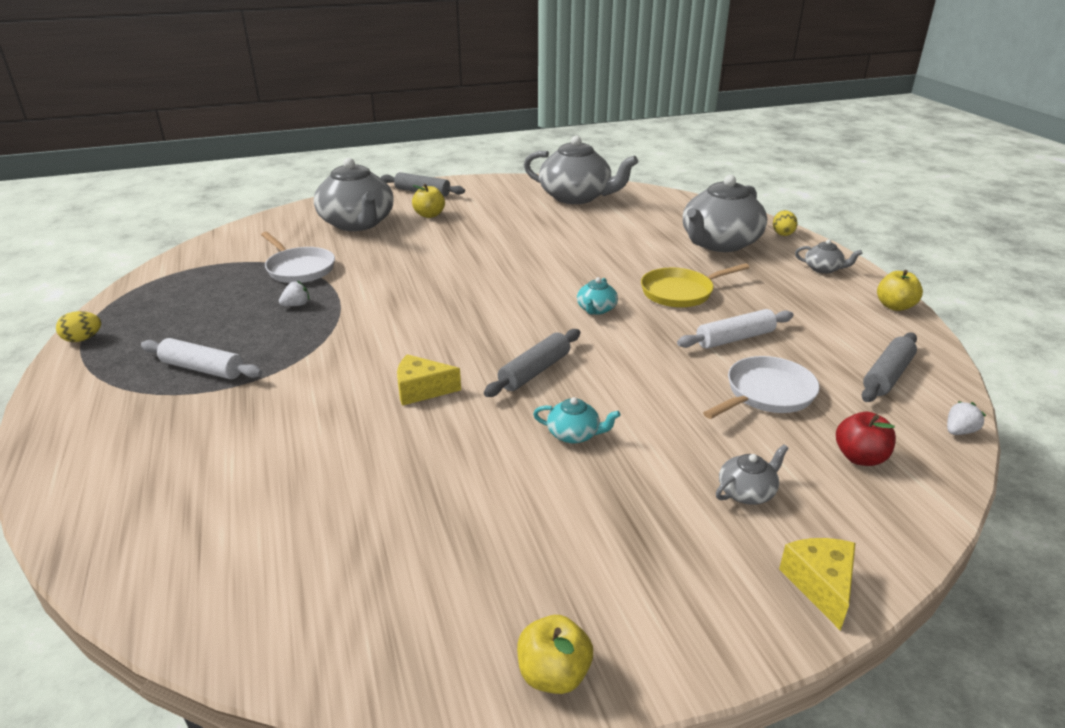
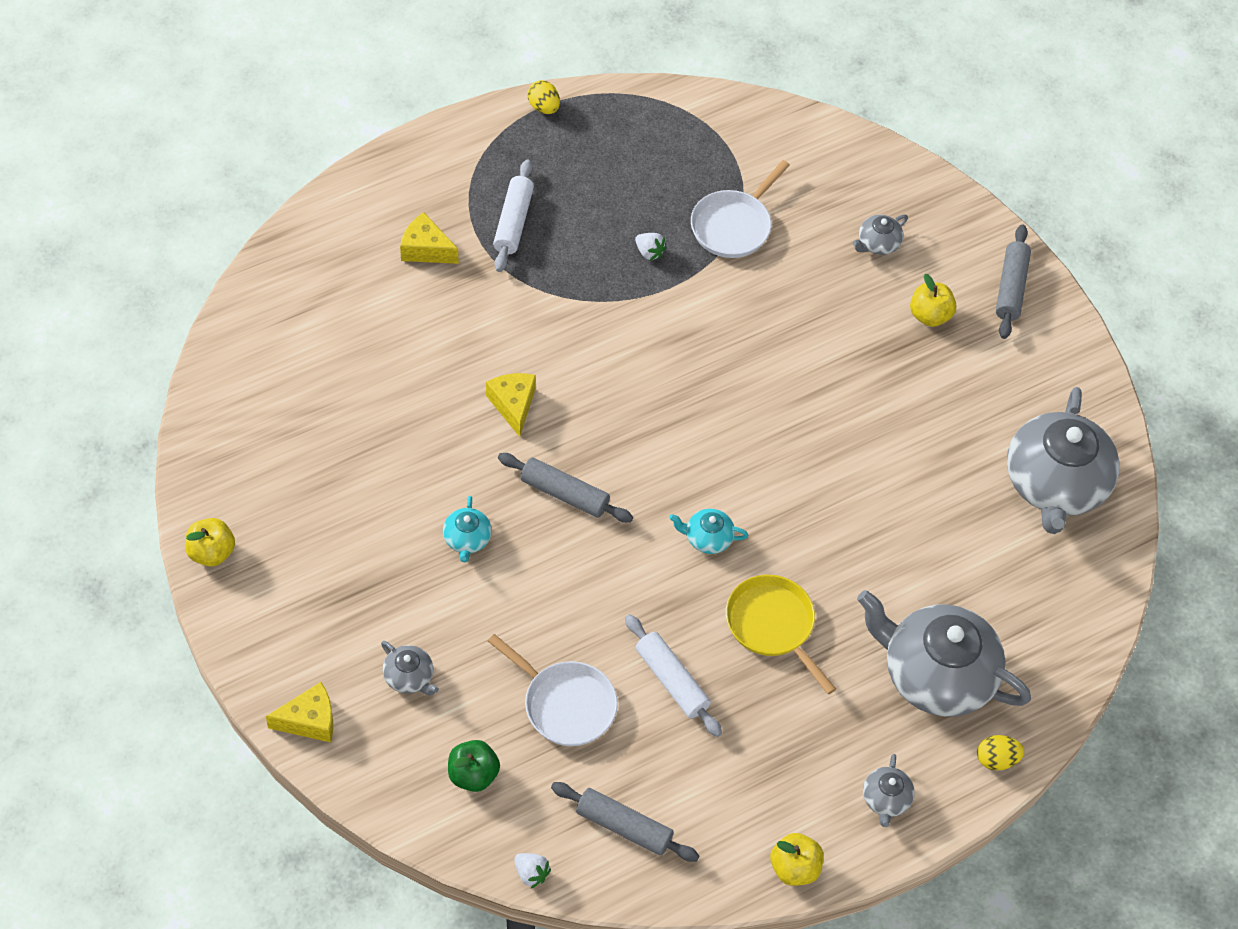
camera: 75 degrees right, 25 degrees up
(188, 427) = (426, 249): none -> yellow cheese
(357, 223) = (878, 243): grey teapot -> grey teapot, size x0.43
(860, 457) = (473, 775): red apple -> green apple

